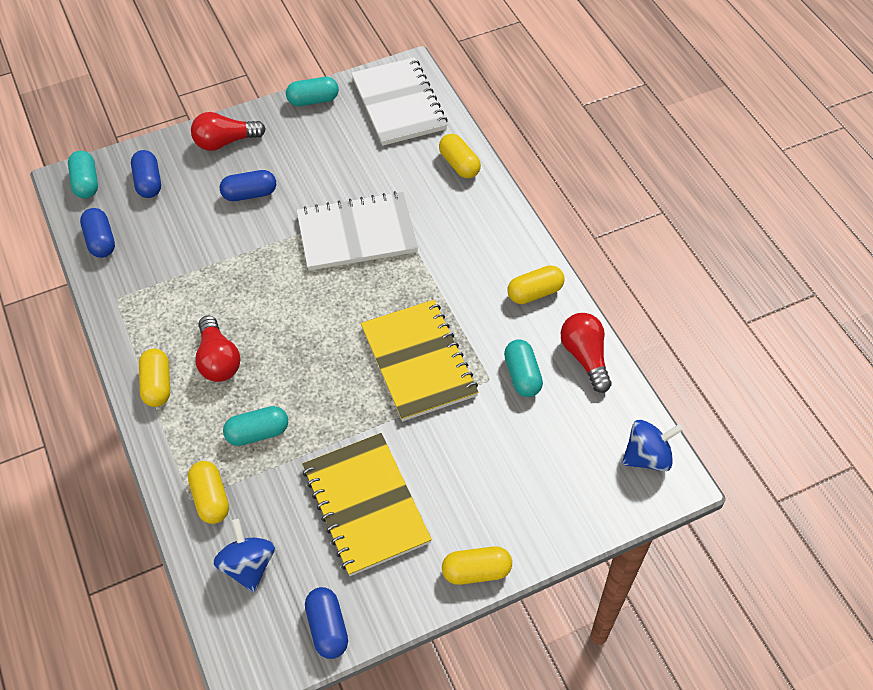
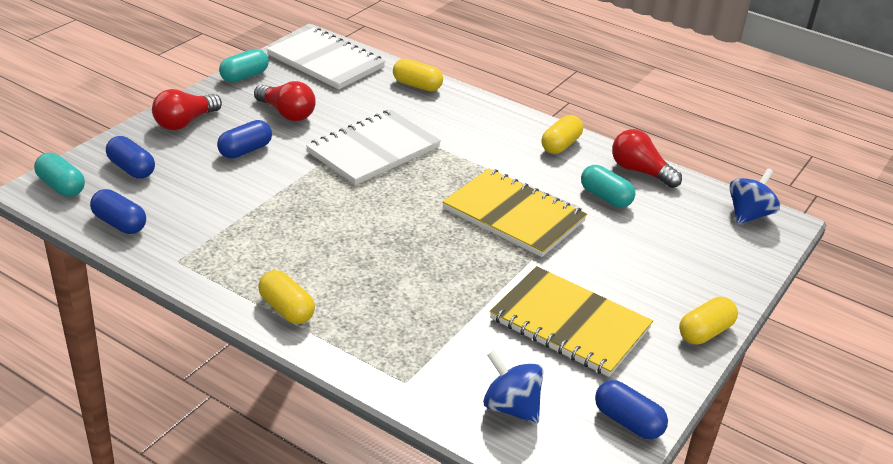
camera: 35 degrees left, 20 degrees down
(211, 498) = (425, 373): yellow capsule -> none
(218, 360) = (330, 271): red light bulb -> red light bulb (286, 113)
(257, 433) = (421, 310): turquoise capsule -> none

